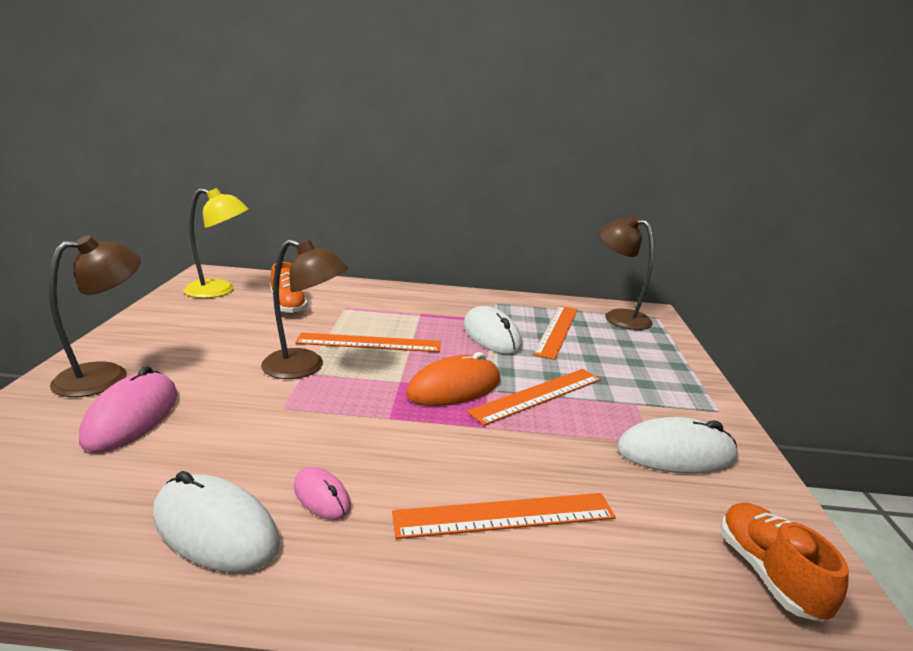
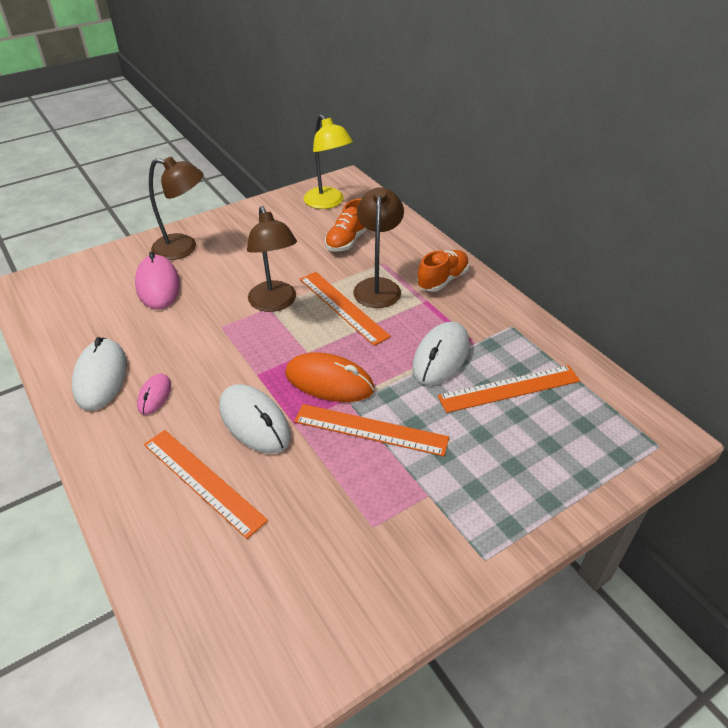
camera: 55 degrees right, 20 degrees up
(132, 416) = (158, 285): pink mouse -> pink mouse turned 75 degrees counterclockwise
(618, 317) = (610, 416): brown lamp -> brown lamp (378, 286)
(676, 453) = (370, 548): white mouse -> white mouse (254, 422)
(768, 574) = (255, 650): orange shoe -> orange shoe (442, 280)

